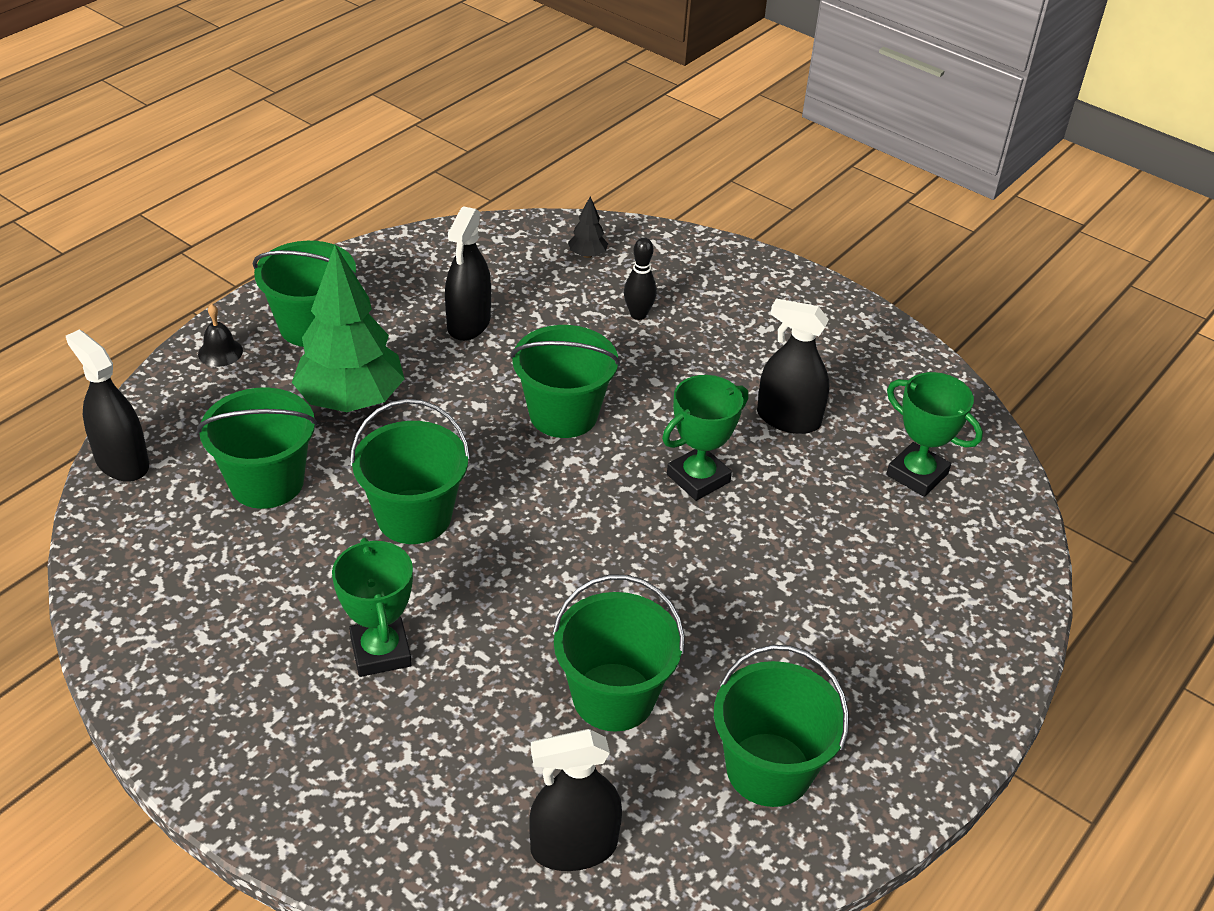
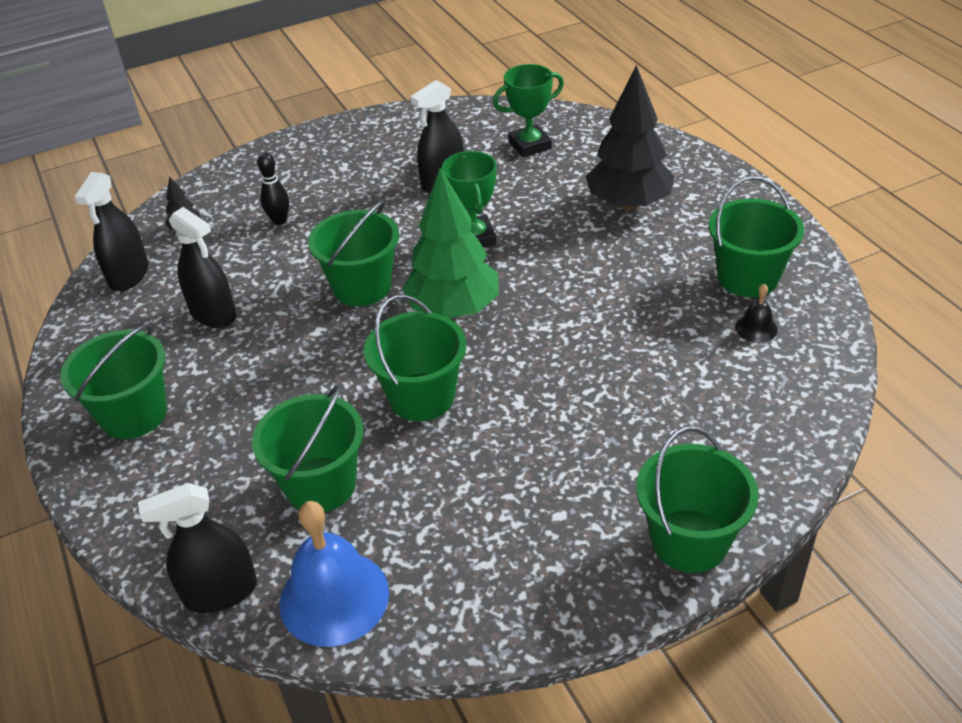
camera: 60 degrees left, 0 degrees up
(134, 539) = (334, 597): none -> blue bell
(220, 352) = (116, 488): black bell -> black bell (756, 328)
(351, 400) = (255, 407): green tree -> green tree (454, 309)
(381, 651) = (558, 448): green trophy -> none
(574, 847) = (781, 383): black spray bottle -> black spray bottle (129, 275)
(613, 697) = (658, 331): green bucket -> green bucket (689, 540)
(854, 605) = (628, 204): none -> black tree

